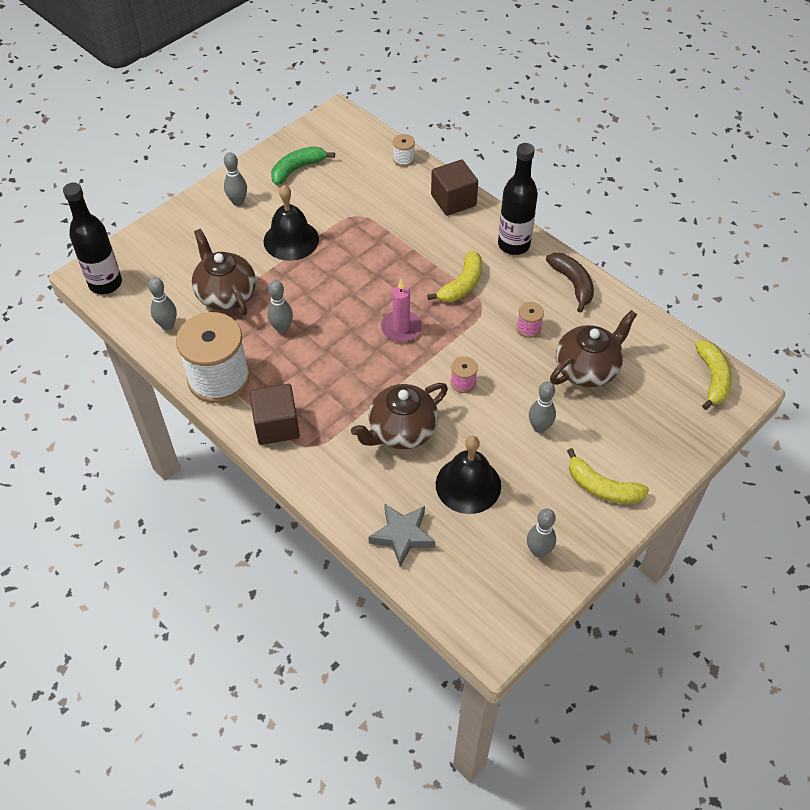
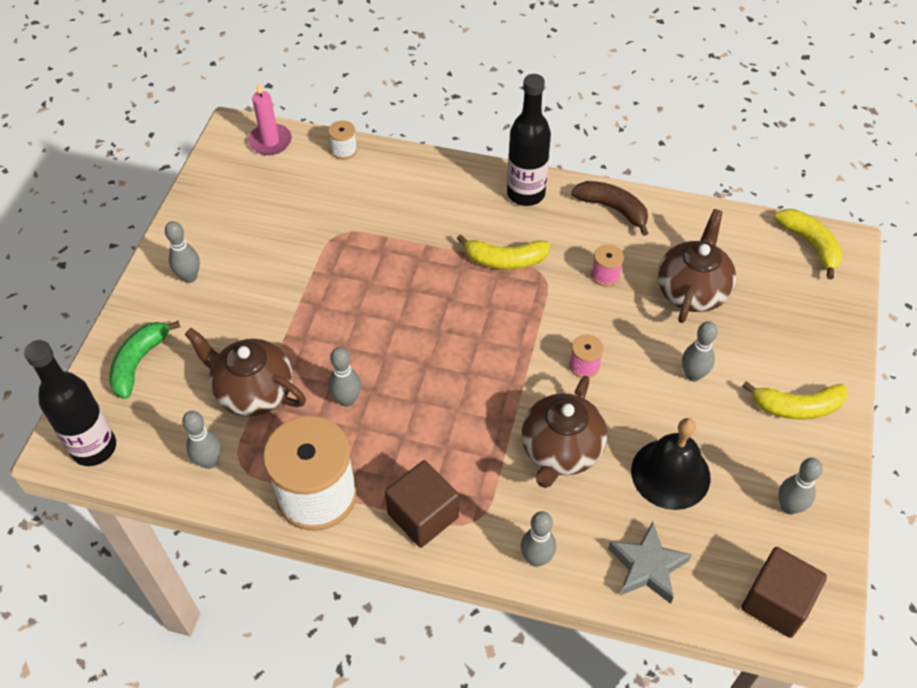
camera: 30 degrees left, 0 degrees up
(291, 240) = (284, 294): black bell -> none
(297, 169) = (233, 210): green banana -> green banana (139, 362)
(330, 491) = (536, 558): none -> grey bowling pin
(401, 328) = (477, 337): pink candle -> pink candle (270, 141)
(453, 200) = (430, 173): brown cube -> brown cube (776, 602)
(462, 284) = (505, 260): yellow banana -> yellow banana turned 90 degrees clockwise

